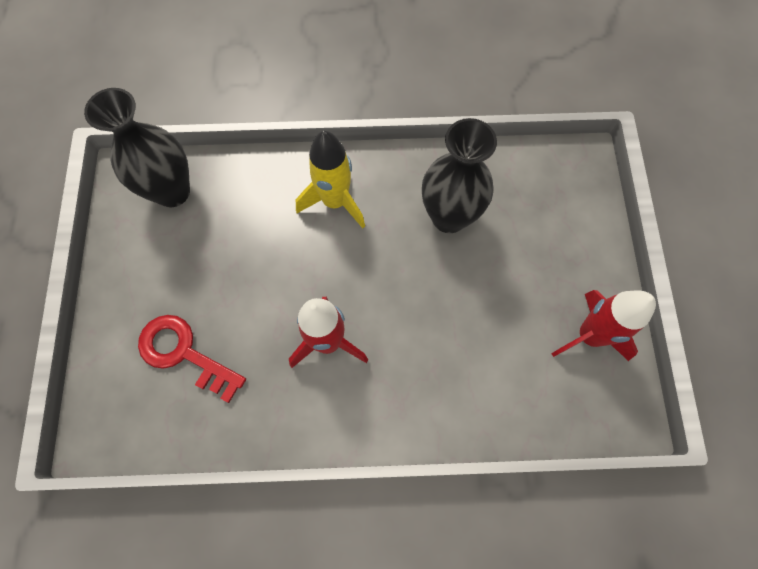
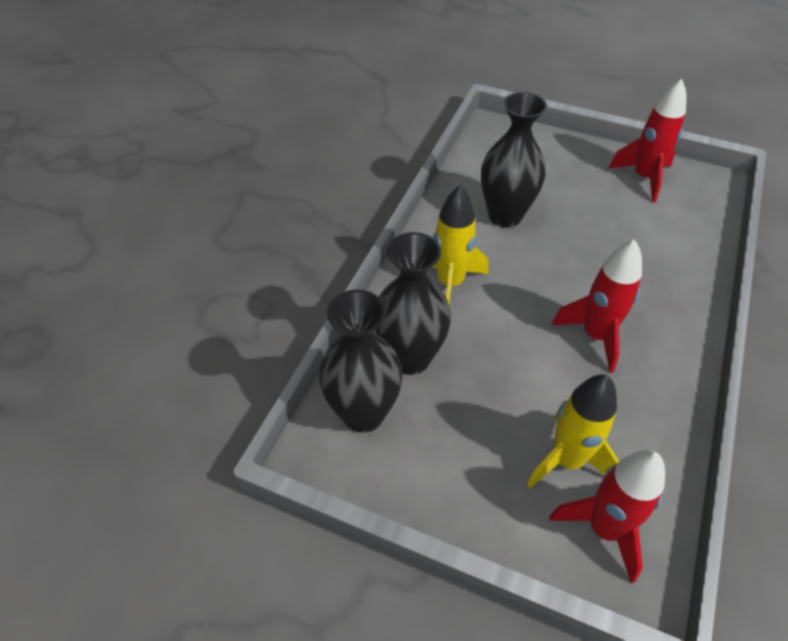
camera: 65 degrees left, 20 degrees down
(131, 397) = (604, 529): none -> red rocket
(184, 353) = (567, 460): red key -> yellow rocket
(239, 202) = (410, 358): none -> black vase

